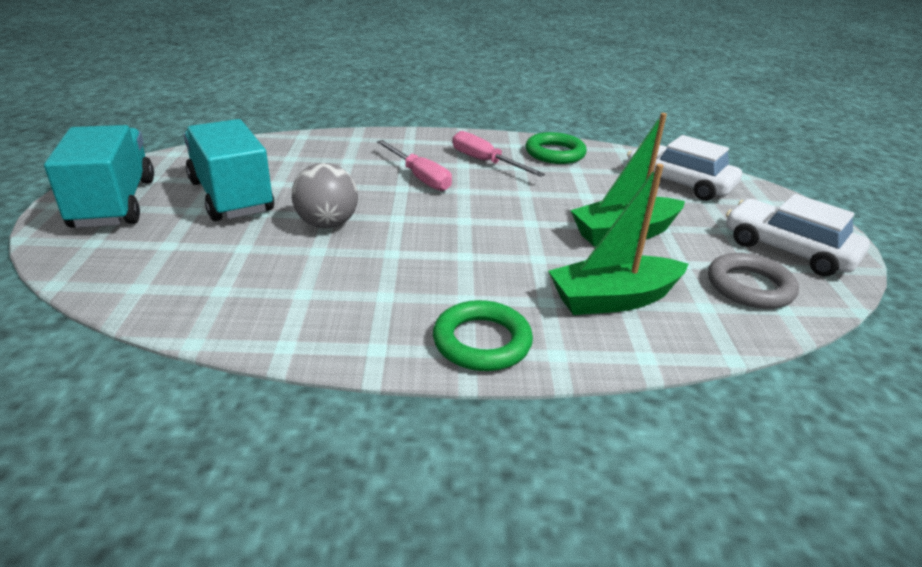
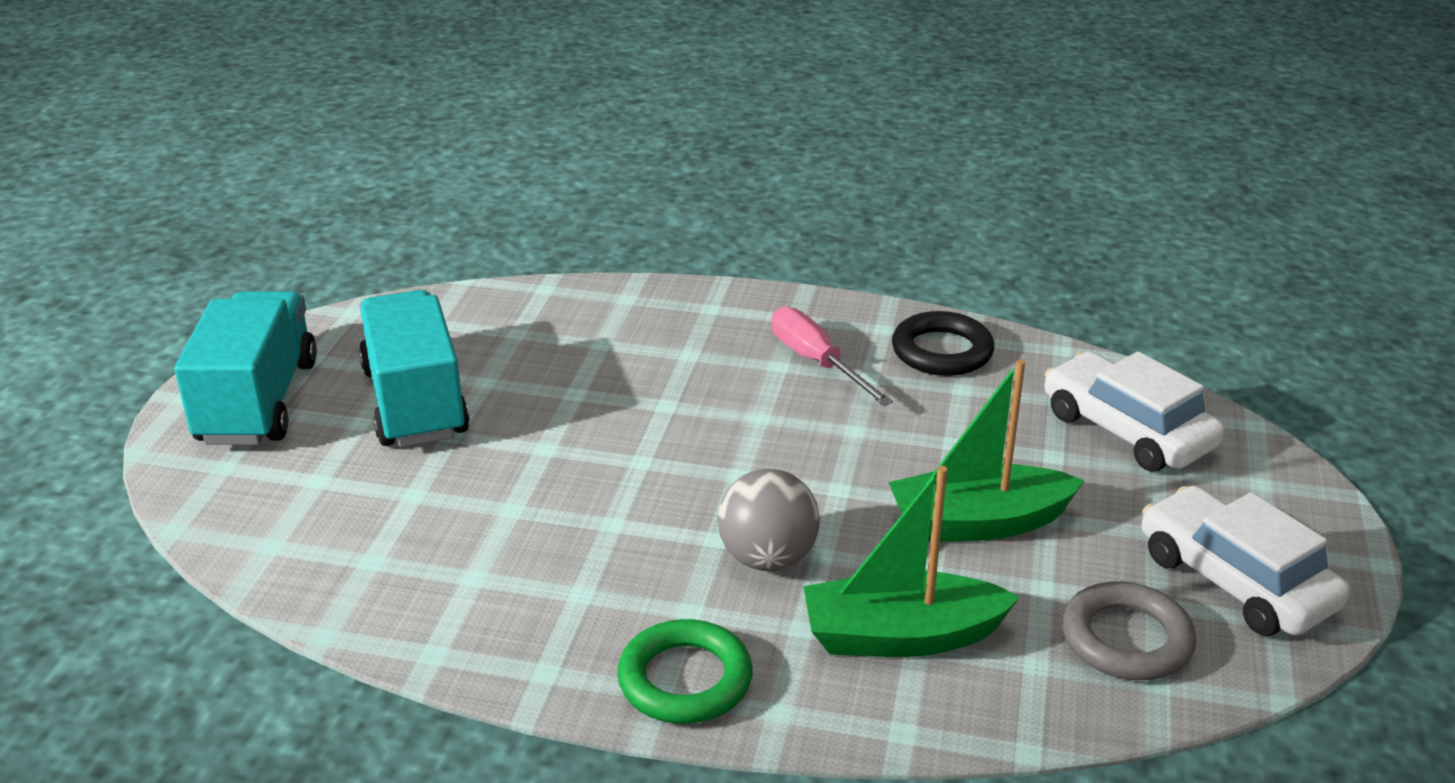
camera: 15 degrees right, 0 degrees up
(327, 224) = (537, 464): grey ball -> grey ball (767, 558)
(419, 177) = (700, 386): pink screwdriver -> none
(555, 153) = (942, 351): green ring -> black ring

